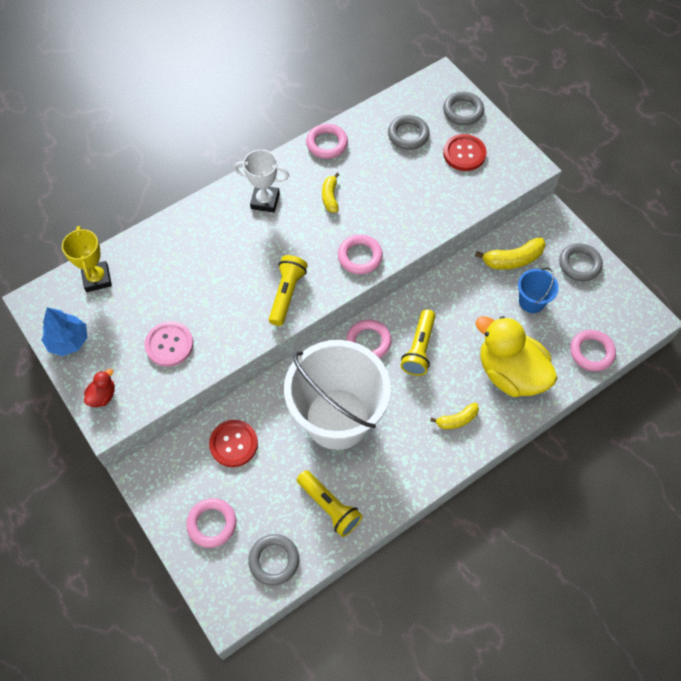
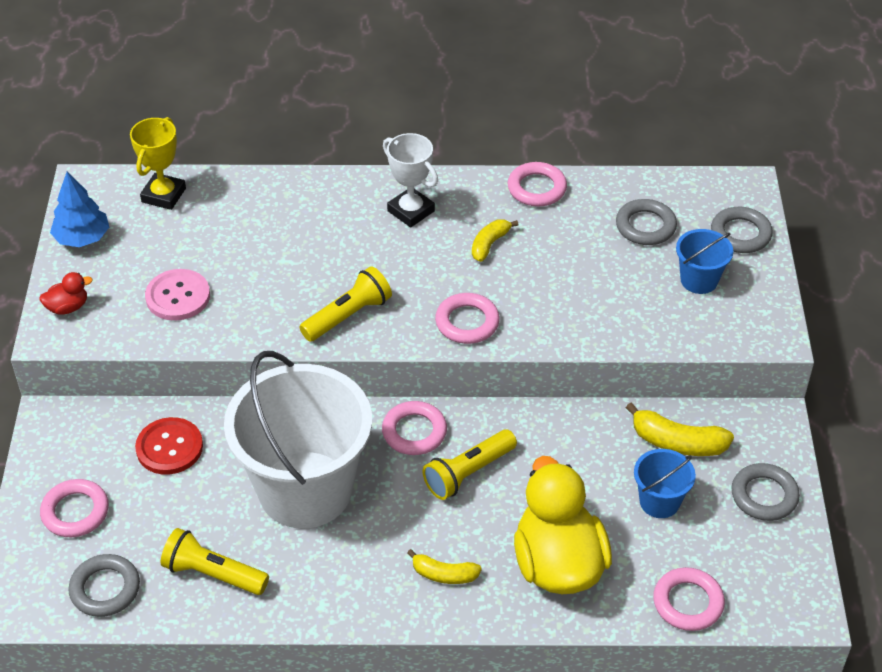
camera: 35 degrees right, 15 degrees down
(329, 507) = (213, 573): yellow flashlight -> yellow flashlight turned 120 degrees clockwise
(464, 153) = (699, 280): red button -> blue bucket

